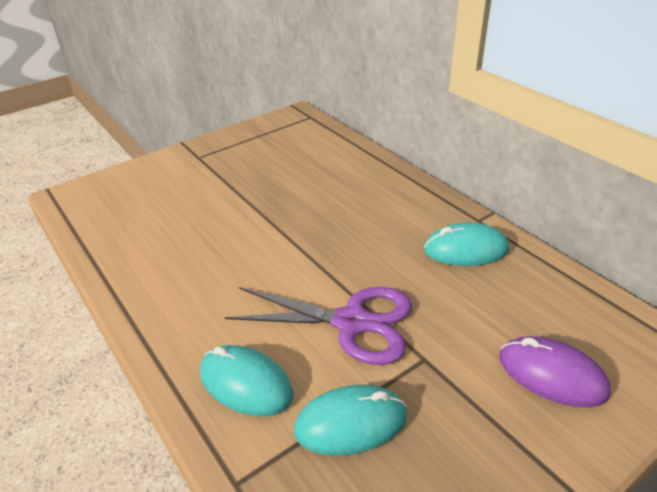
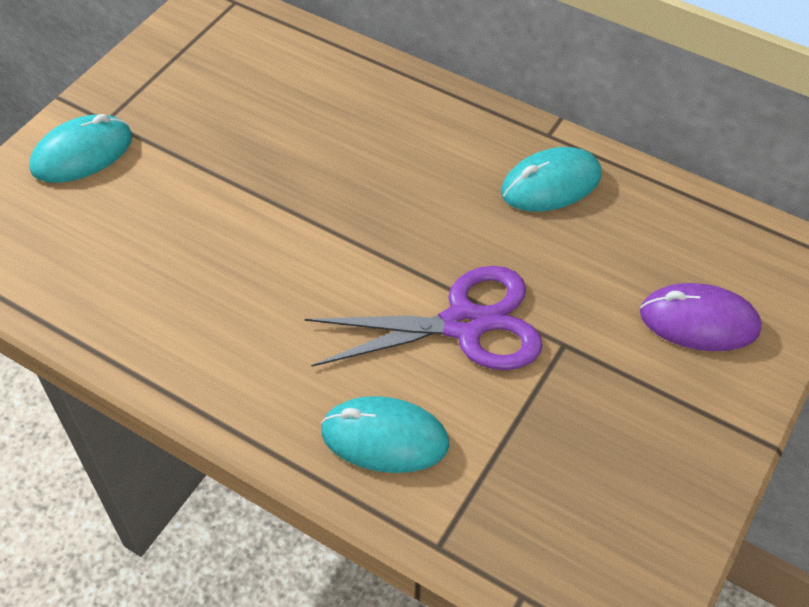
camera: 25 degrees left, 15 degrees up
(351, 423) = (522, 443): turquoise mouse -> turquoise mouse (82, 153)

